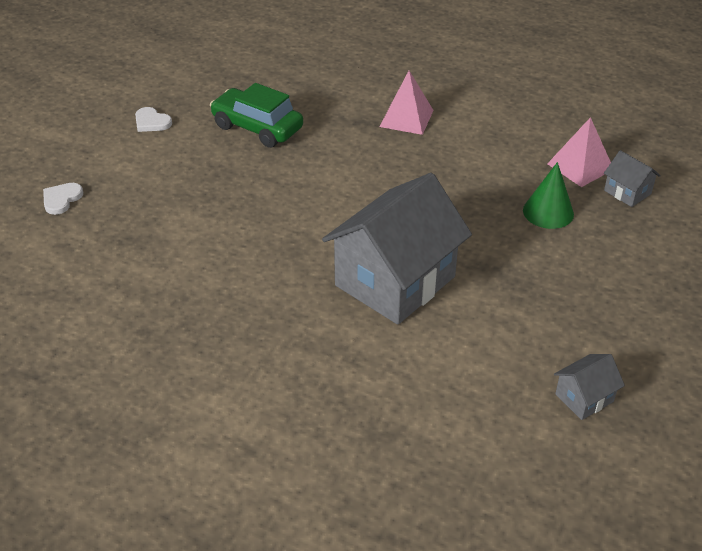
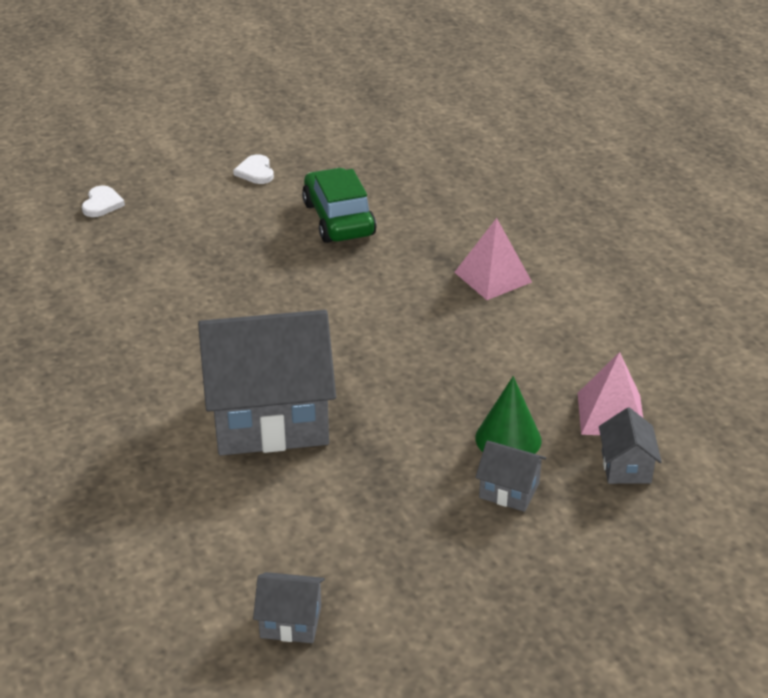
camera: 40 degrees right, 5 degrees down
(61, 199) = (102, 204): white heart -> white heart turned 120 degrees clockwise
(589, 242) = (509, 490): none -> grey house

